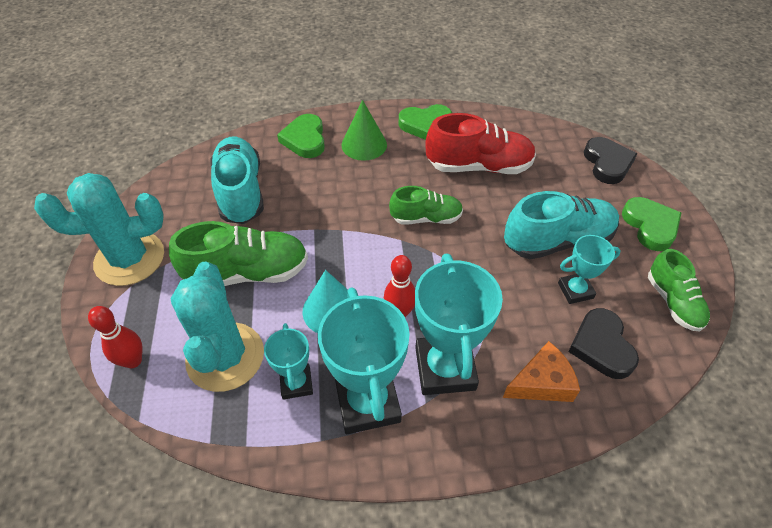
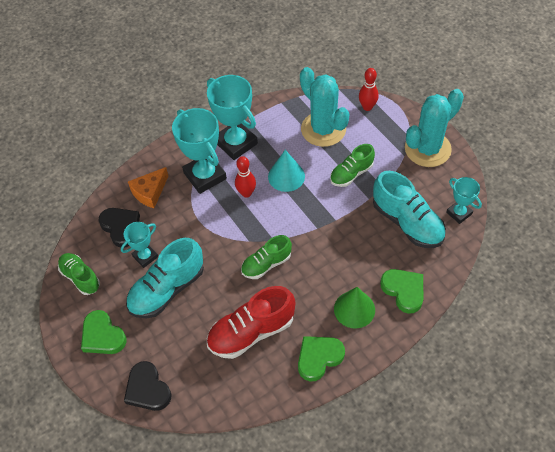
camera: 155 degrees right, 5 degrees up
(248, 273) = (351, 174): green shoe -> green shoe, size x0.62
(296, 383) = (277, 135): turquoise trophy -> turquoise trophy (459, 213)

